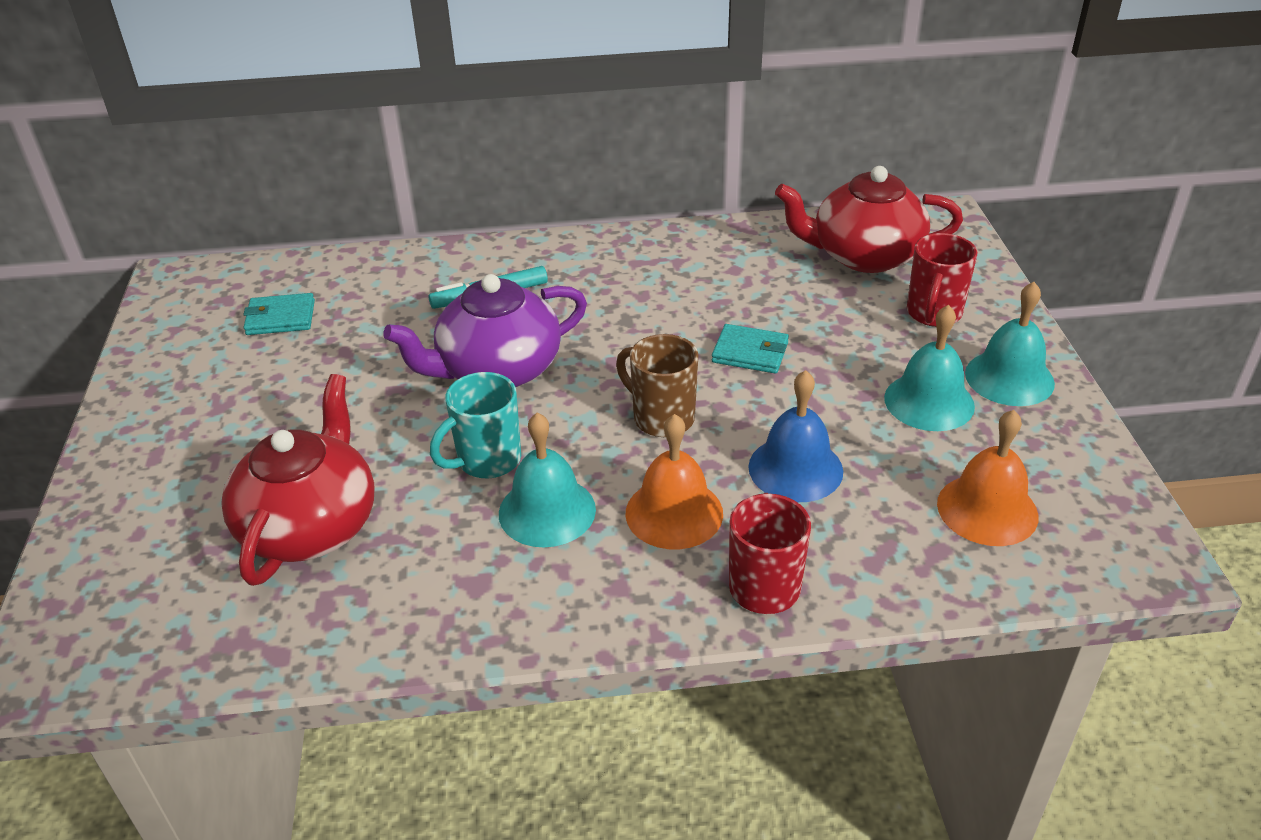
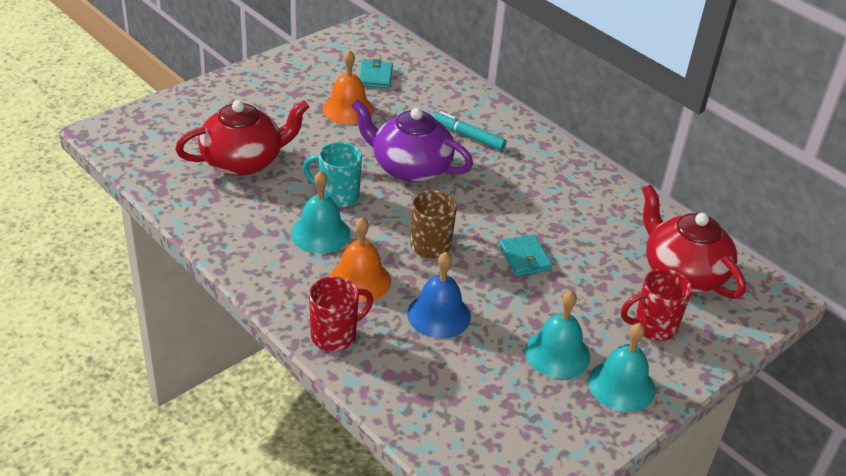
camera: 50 degrees right, 0 degrees up
(280, 318) = (375, 76): turquoise wallet -> turquoise wallet turned 45 degrees clockwise
(987, 509) = (479, 411): orange bell -> orange bell (348, 109)

